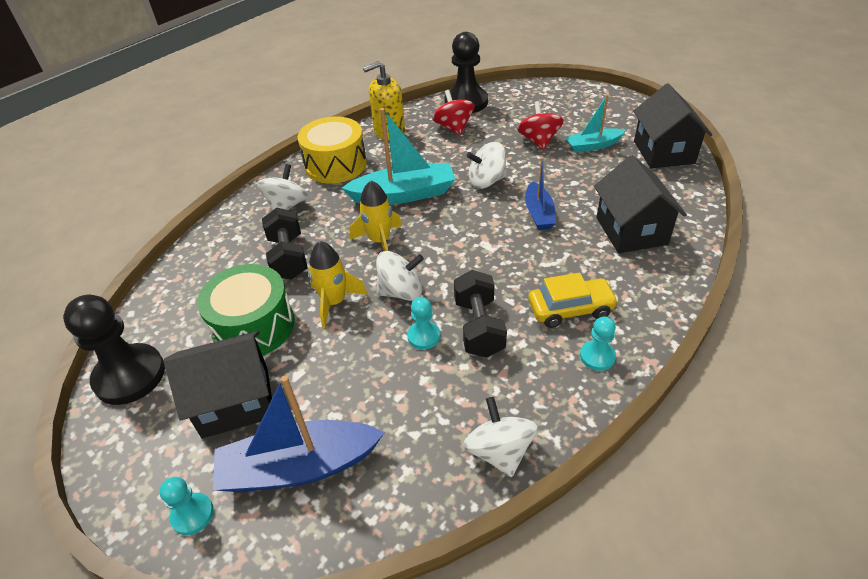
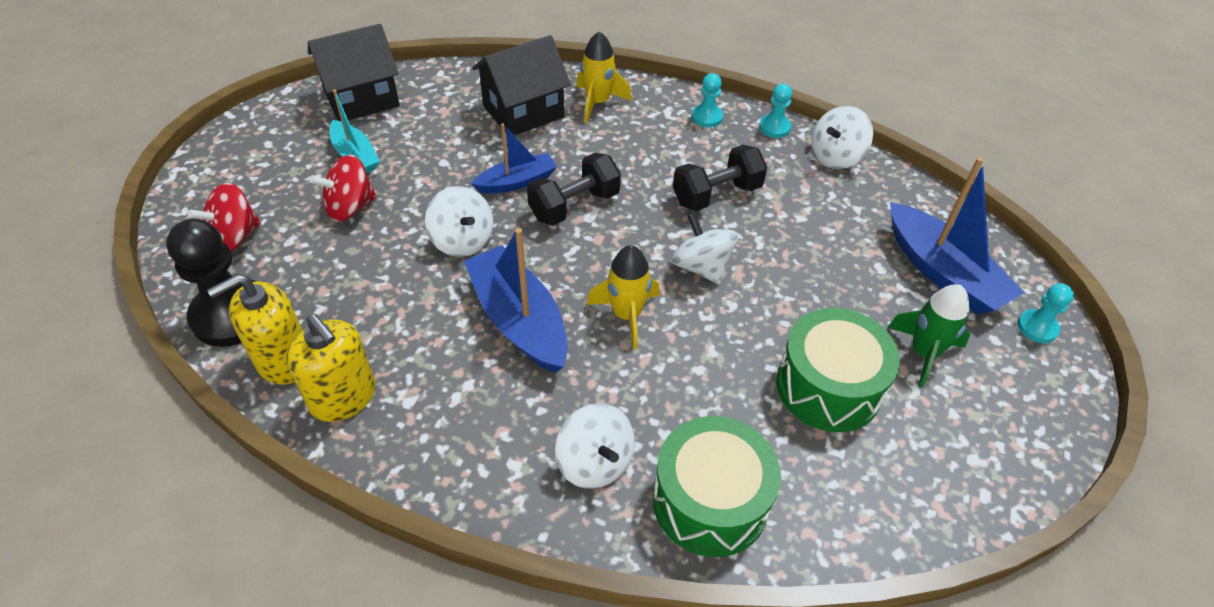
camera: 115 degrees left, 5 degrees up
(130, 376) = (973, 480): black pawn -> none
(229, 243) = (710, 501): none -> green drum
(236, 401) = (924, 352): black house -> green rocket
(287, 206) = (595, 462): white spinning top -> white spinning top turned 120 degrees counterclockwise
(288, 257) = (702, 405): black dumbbell -> black dumbbell (574, 205)
(334, 302) = (749, 322): yellow rocket -> yellow rocket (598, 102)
(335, 165) = (464, 439): yellow drum -> none
(404, 194) = (519, 320): turquoise boat -> blue boat
(423, 336) = (751, 231): turquoise pawn -> turquoise pawn (774, 127)
(425, 116) = (283, 360): none -> yellow soap dispenser
(454, 127) = (321, 310): red spinning top -> red spinning top (234, 237)
(570, 309) = (659, 139): yellow car -> none

